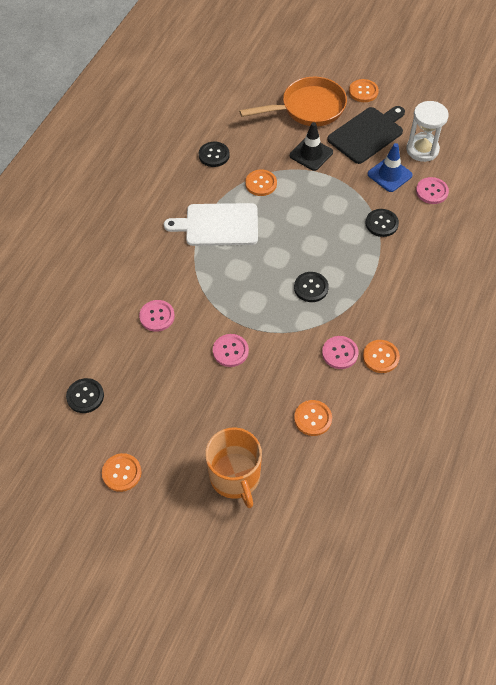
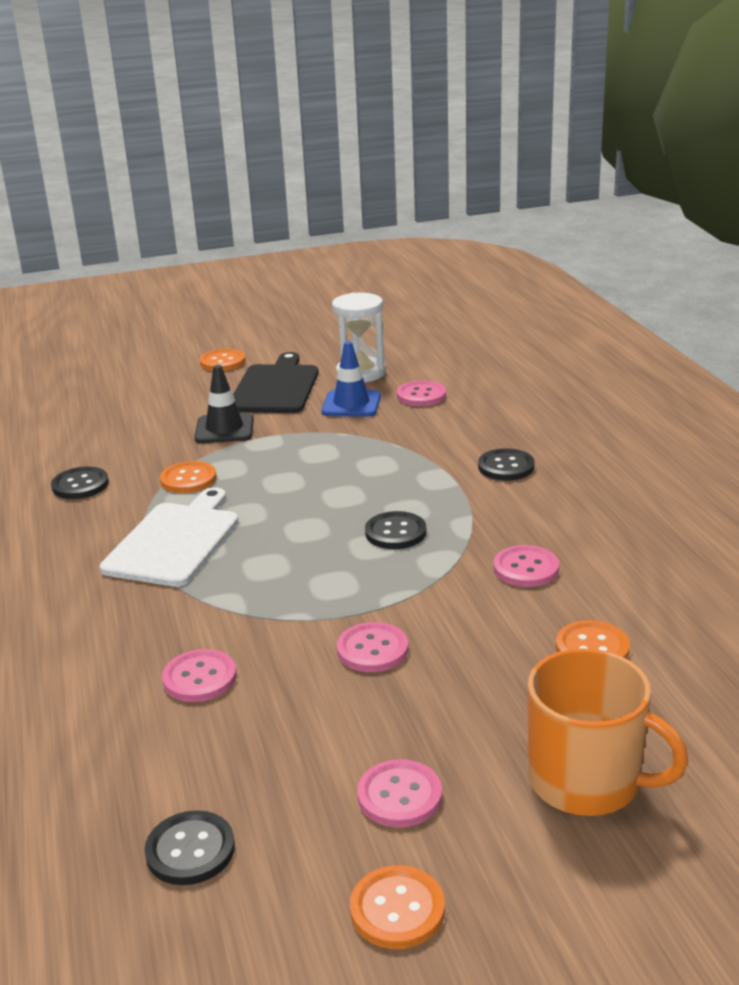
camera: 40 degrees left, 30 degrees down
(168, 429) = (399, 796): none -> pink button
(218, 225) = (175, 541): white cutting board -> white cutting board turned 150 degrees clockwise
(308, 108) = (167, 398): orange pan -> none
(380, 357) = (580, 544): orange button -> none
(381, 223) = (401, 442): black button -> black button (506, 467)

